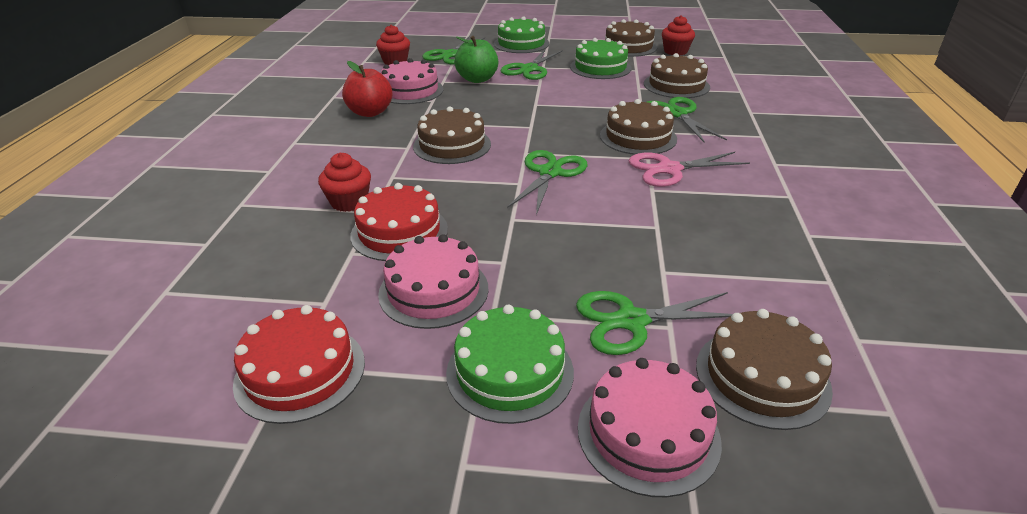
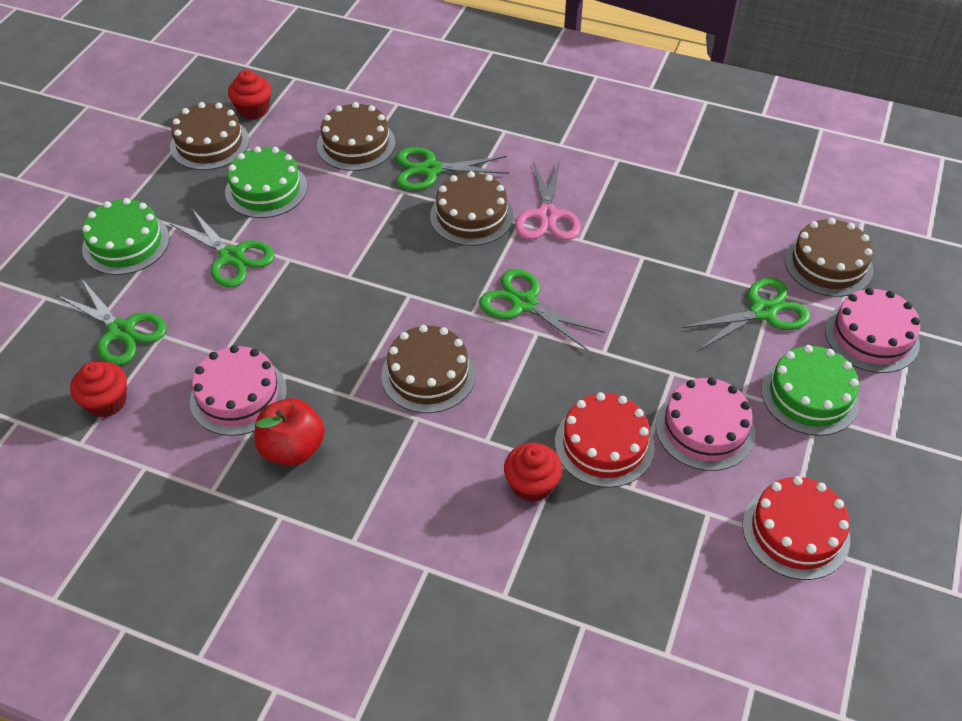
camera: 75 degrees left, 15 degrees up
(477, 79) = (237, 317): green apple -> none
(631, 321) = (763, 311): green scissors -> green scissors turned 120 degrees counterclockwise

